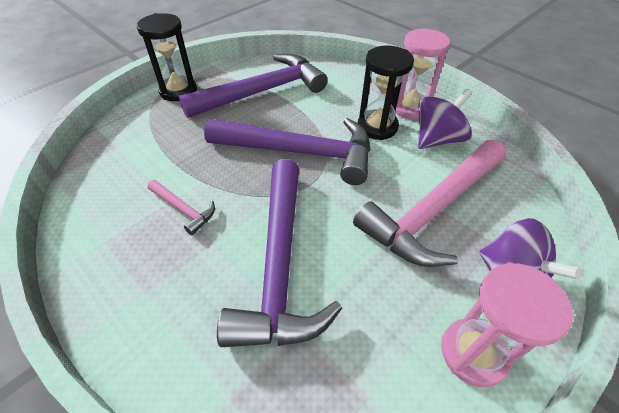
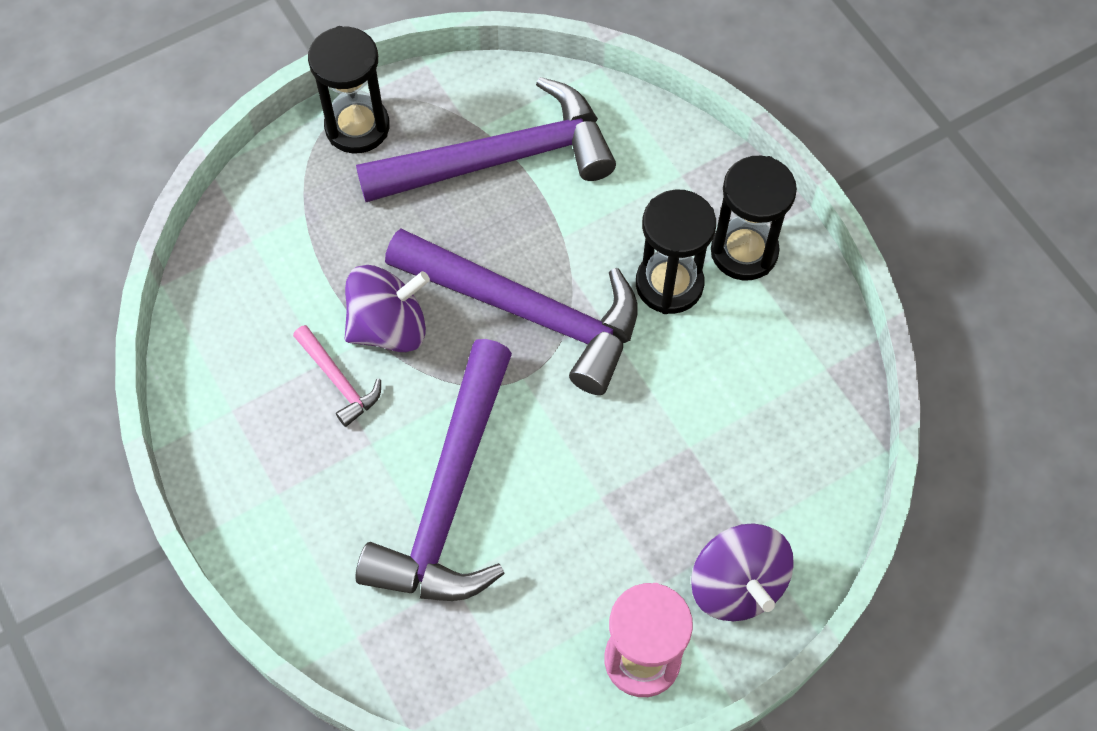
camera: 15 degrees right, 15 degrees up
(410, 107) = (744, 251): pink hourglass -> black hourglass
(433, 210) = (687, 461): pink hammer -> none
(437, 139) = (756, 332): purple spinning top -> purple spinning top (389, 327)

